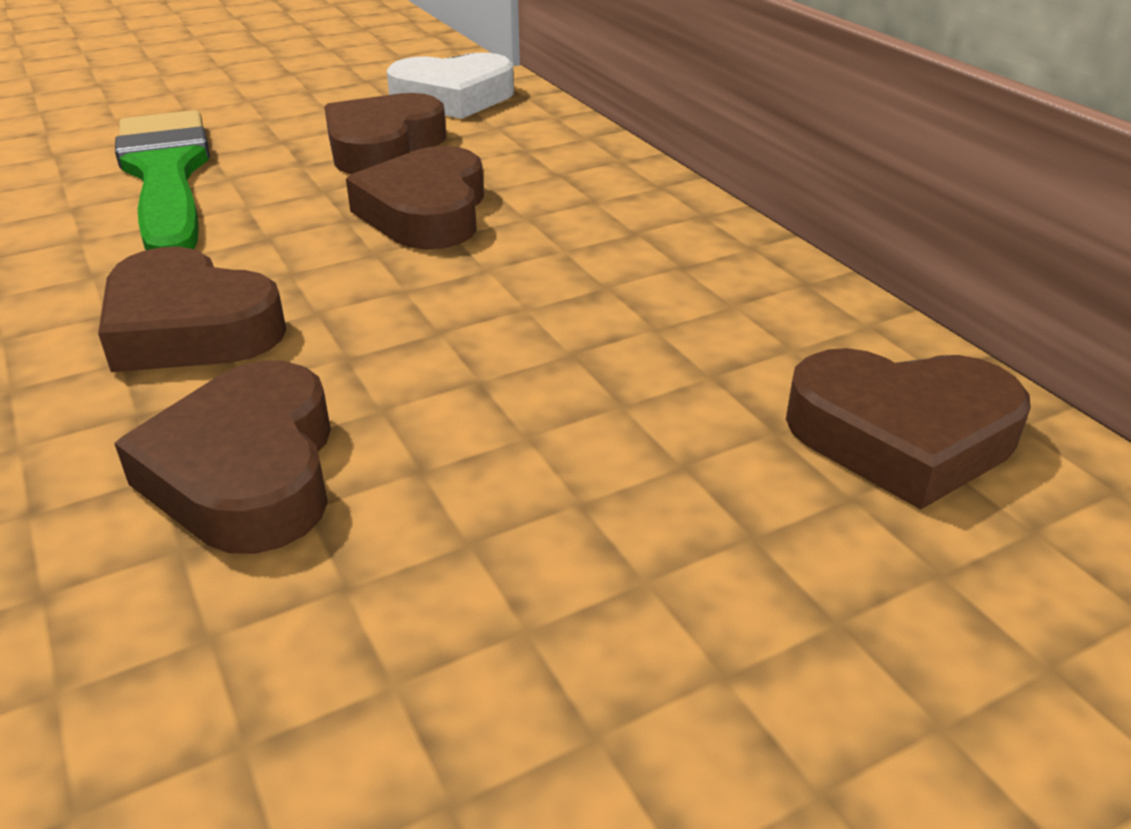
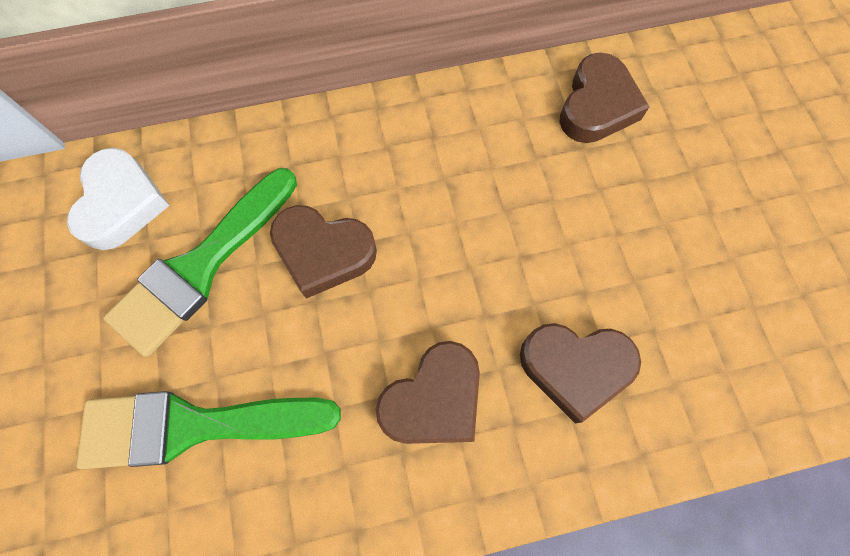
camera: 75 degrees left, 35 degrees up
(383, 147) = (202, 266): brown heart -> green brush

